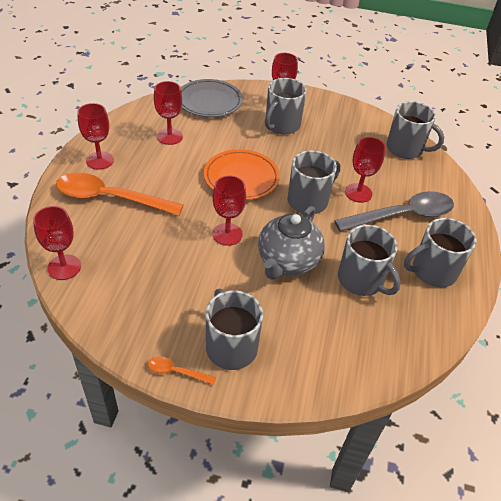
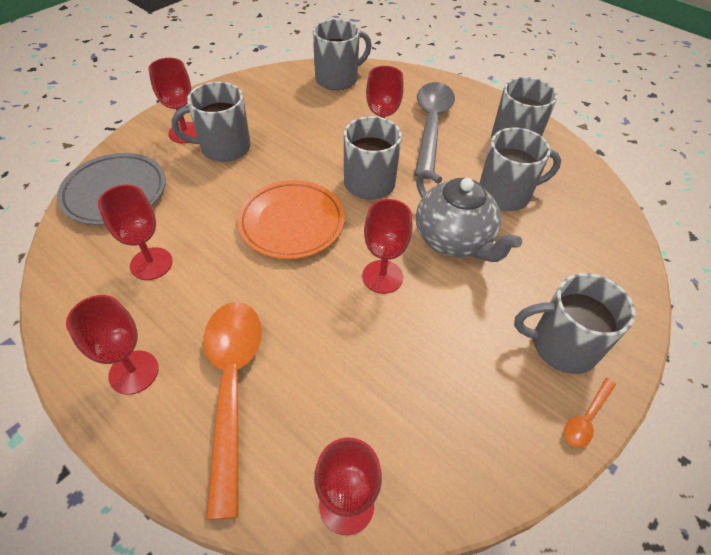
camera: 60 degrees left, 5 degrees up
(110, 198) = (232, 387): orange spoon -> orange spoon turned 135 degrees clockwise
(281, 125) = (224, 147): grey mug -> grey mug turned 105 degrees clockwise

